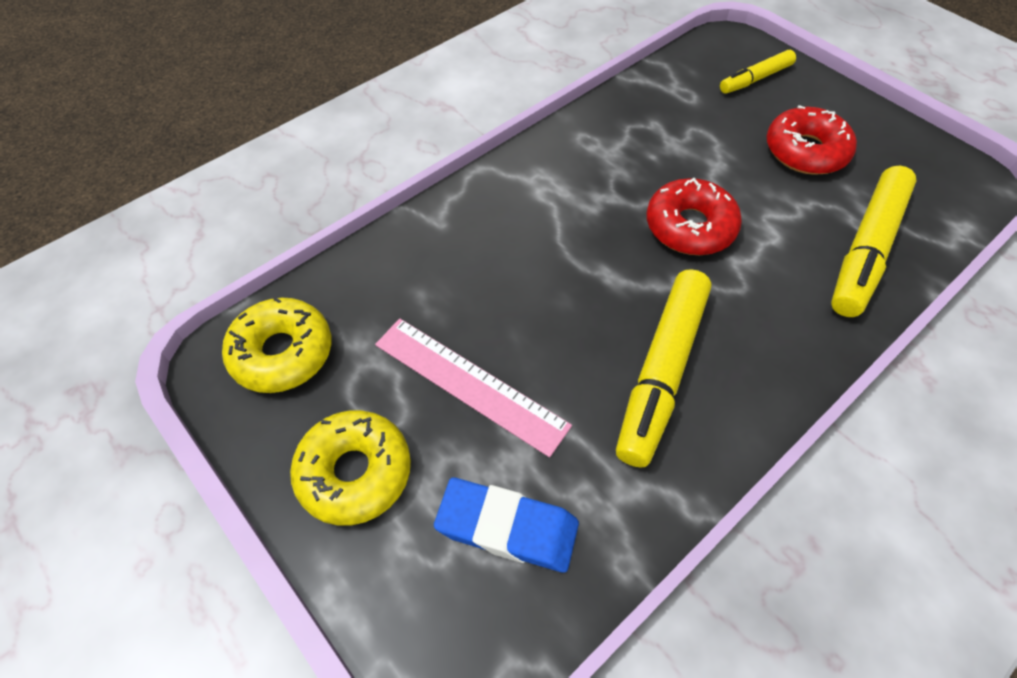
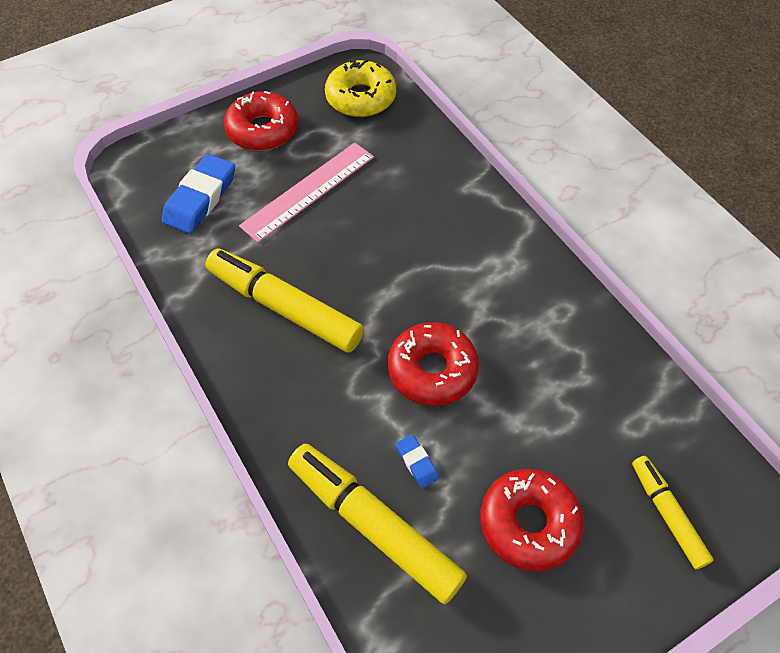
camera: 100 degrees right, 0 degrees up
(355, 472) = (262, 130): yellow donut -> red donut
(790, 227) = (417, 462): none -> blue eraser

